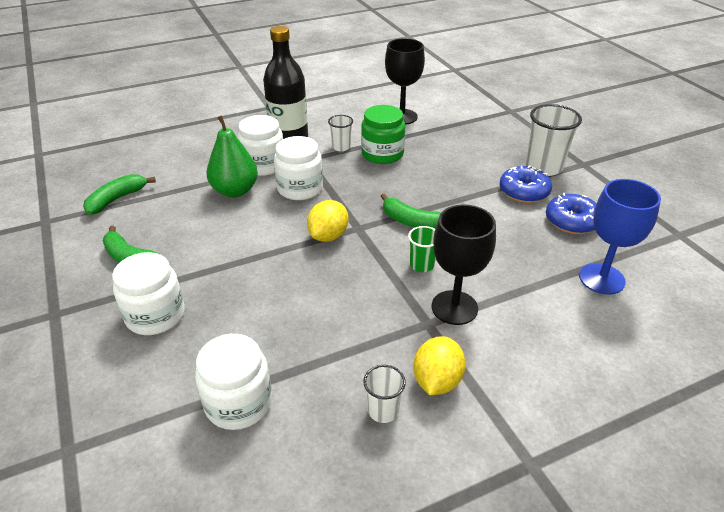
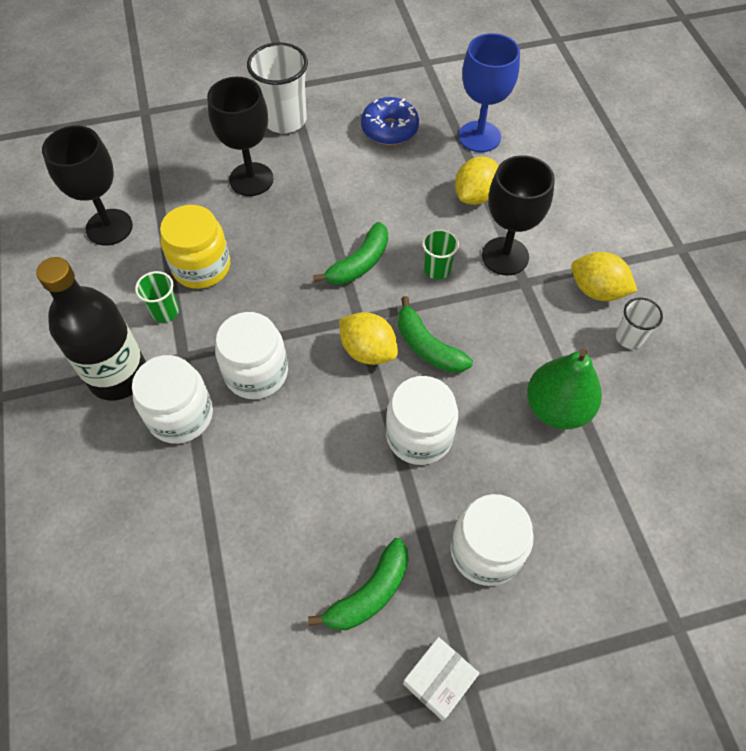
camera: 80 degrees left, 20 degrees up
(62, 298) = (439, 680): none -> white box
(117, 199) = (212, 633): green banana -> green banana (427, 346)
(235, 191) = (238, 456): green pear -> green pear (557, 408)
(238, 403) = (619, 458): white jar -> white jar (419, 435)
(341, 147) = (165, 311): white cup -> green cup
(382, 154) = (201, 267): green jar -> yellow jar
(472, 161) = (251, 179): none -> black goblet
(521, 282) = (475, 196): none -> yellow lemon
(524, 192) = (327, 151): blue donut -> none

